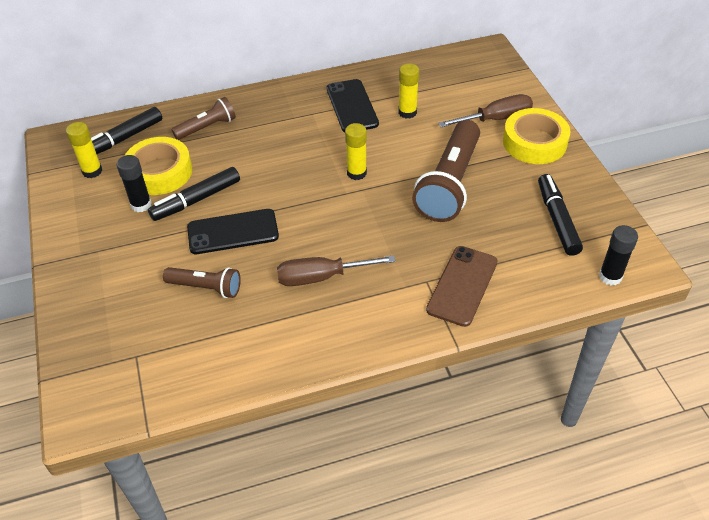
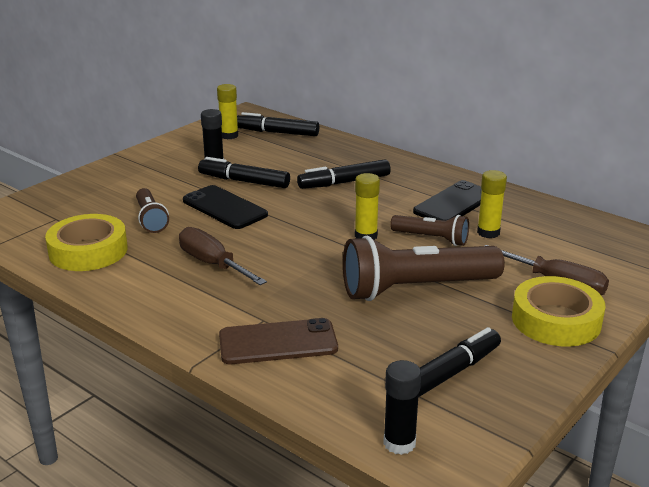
camera: 55 degrees right, 20 degrees down
(159, 172) = (258, 157): yellow tape -> yellow tape (88, 251)
(207, 127) = (333, 155): brown flashlight -> brown flashlight (431, 239)
(260, 144) = (344, 182): none -> black marker

